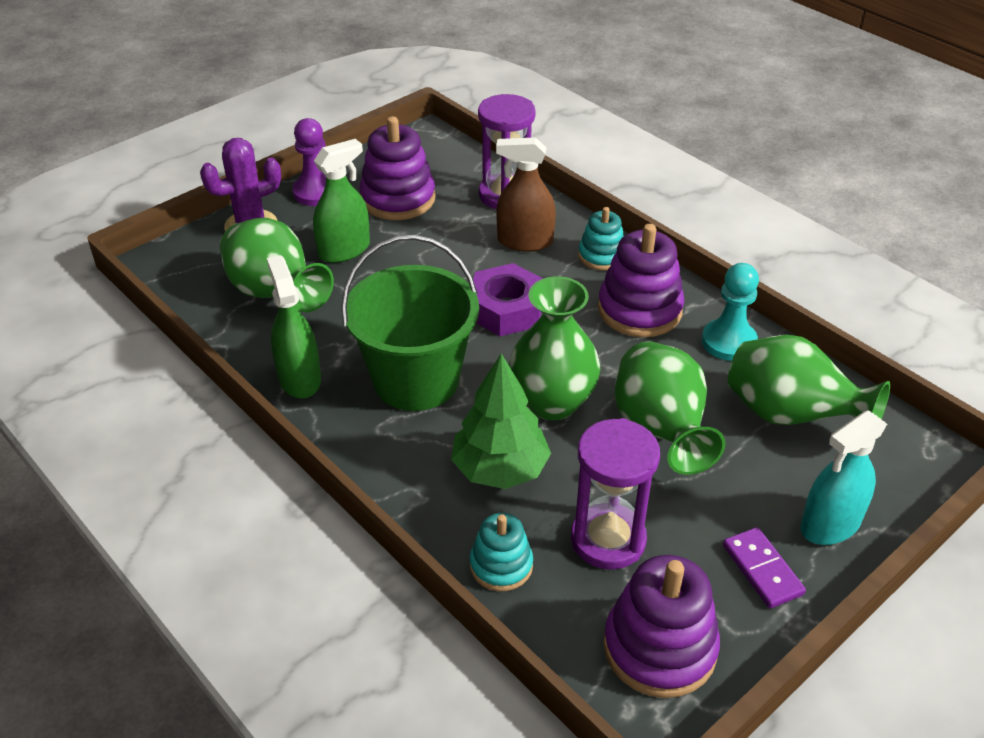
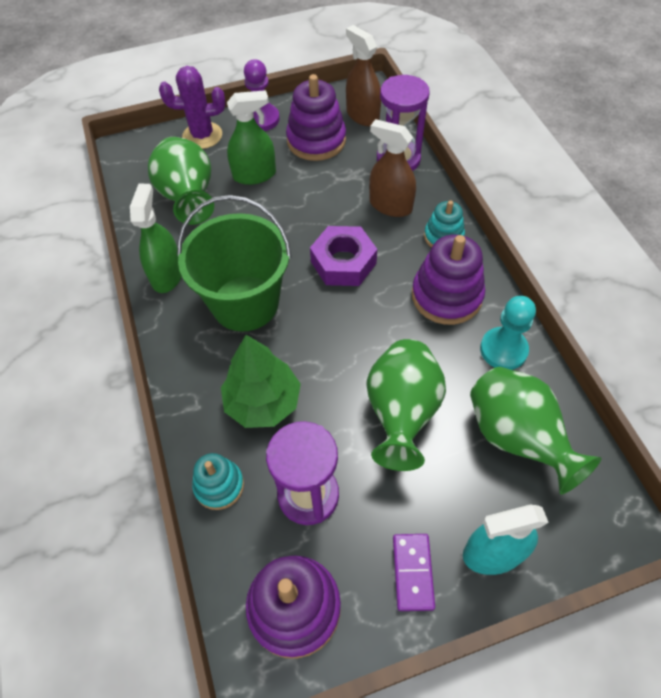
camera: 25 degrees right, 15 degrees up
(437, 162) = (362, 115): none -> brown spray bottle
(552, 402) = (333, 357): green vase -> none

